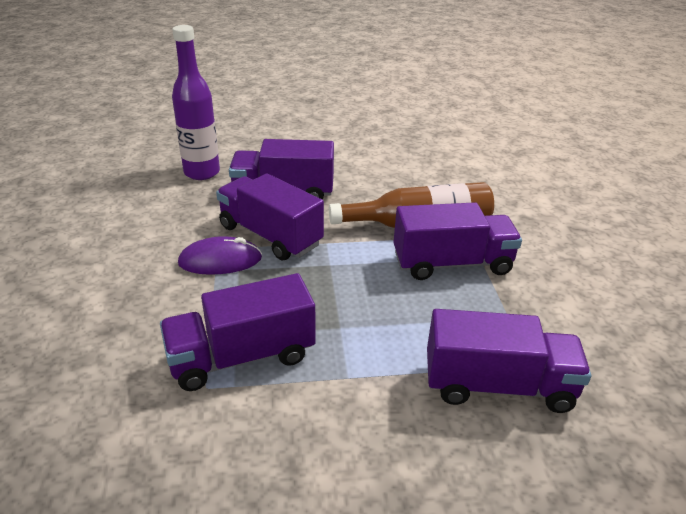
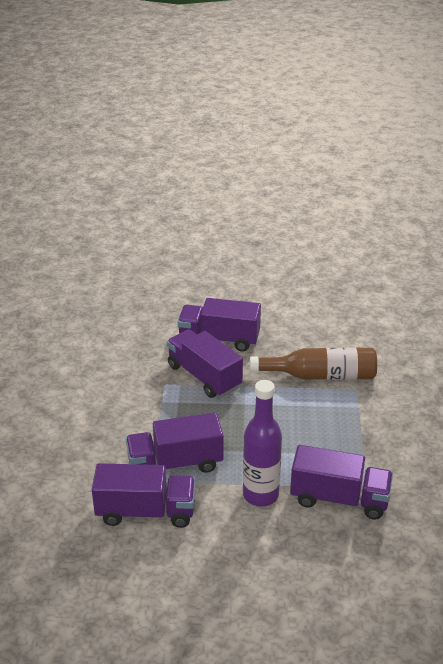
camera: 10 degrees right, 0 degrees up
(202, 172) = (156, 315): purple bottle -> purple bottle (260, 495)
(220, 261) = (166, 394): purple mouse -> none
(452, 263) = (335, 411): purple truck -> purple truck (146, 511)

